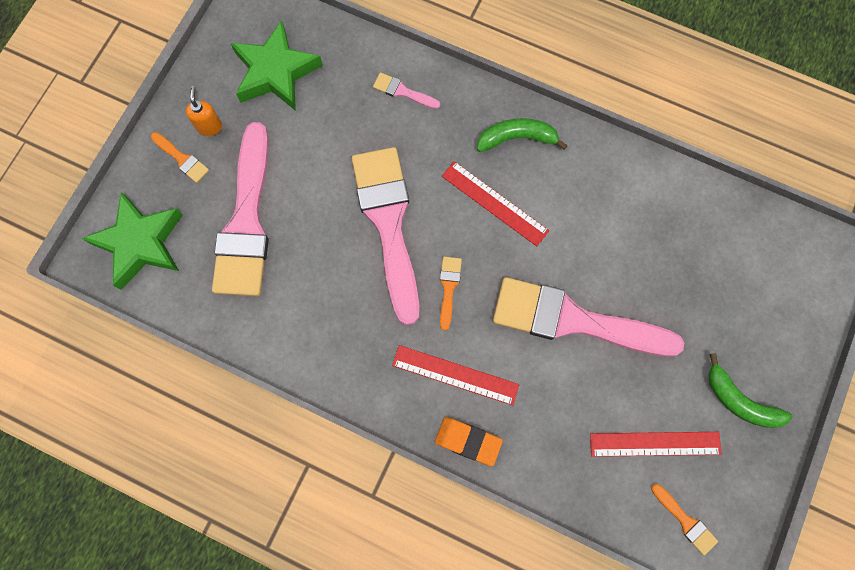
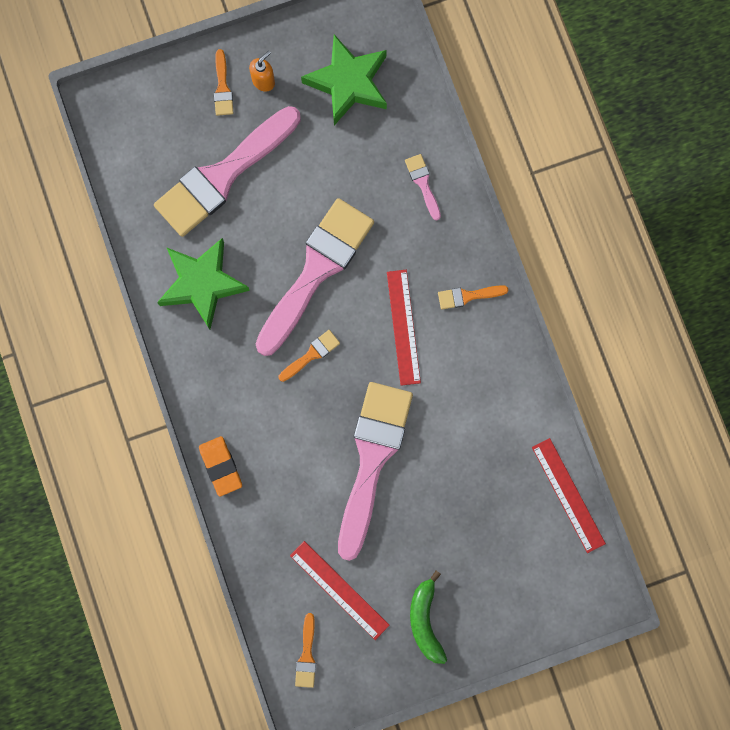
camera: 45 degrees right, 5 degrees up
(140, 243) = (139, 123): green star -> green star (202, 284)
(455, 375) = (256, 416): red ruler -> red ruler (568, 495)
(517, 138) = (468, 296): green banana -> orange brush
(574, 320) = (372, 459): pink brush -> pink brush turned 45 degrees clockwise

